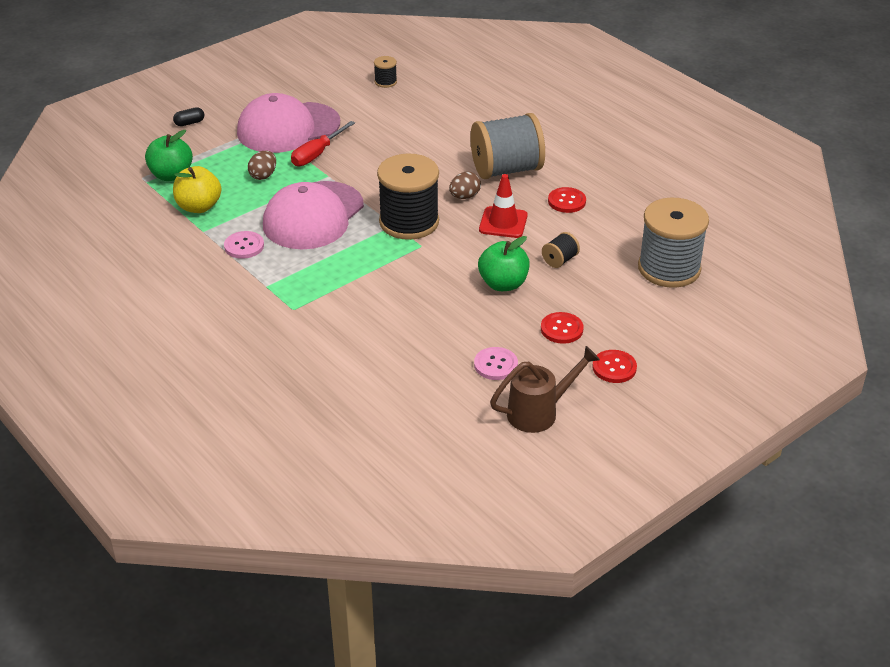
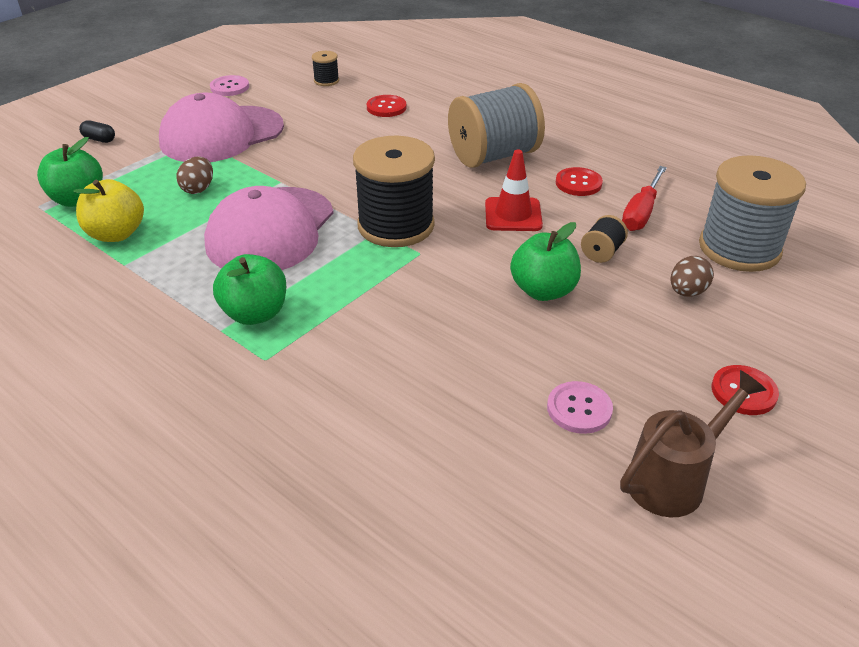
camera: 10 degrees left, 0 degrees up
(189, 123) = (99, 139): black capsule -> black capsule turned 60 degrees clockwise
(244, 246) = (183, 278): pink button -> pink button (229, 87)
(291, 277) = (255, 313): none -> green apple
(317, 154) = (262, 159): red screwdriver -> red screwdriver (641, 212)
(464, 196) = (455, 189): brown egg -> brown egg (687, 292)
(561, 329) = (646, 344): red button -> red button (386, 107)

